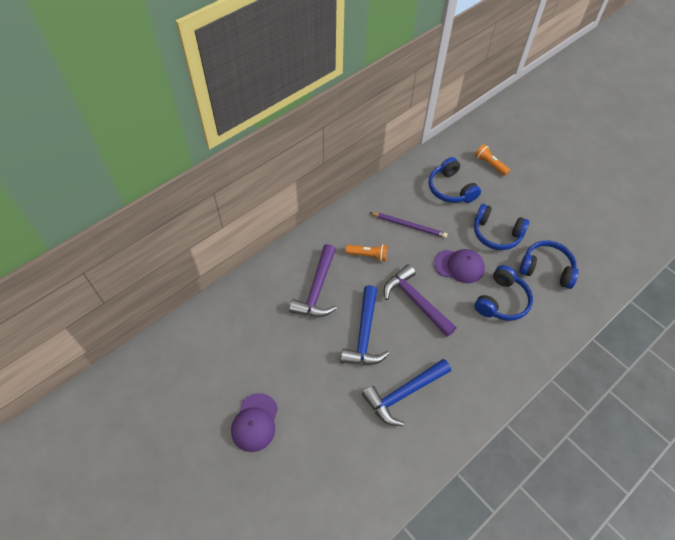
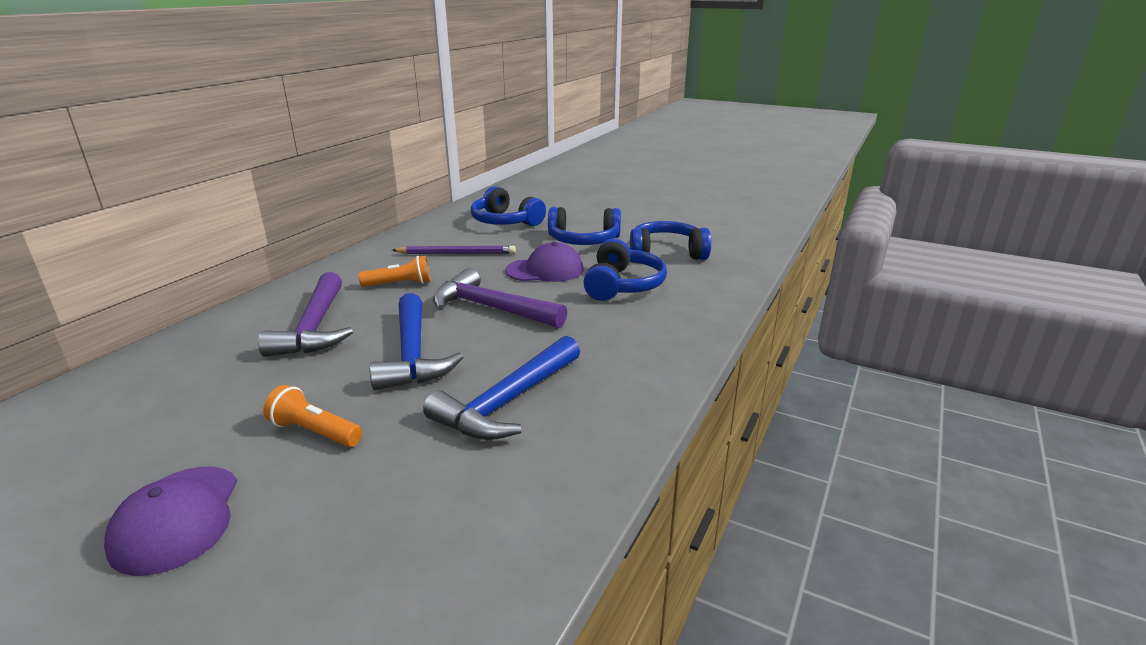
camera: 20 degrees left, 30 degrees down
(490, 164) = (548, 201): orange flashlight -> orange flashlight (314, 432)

